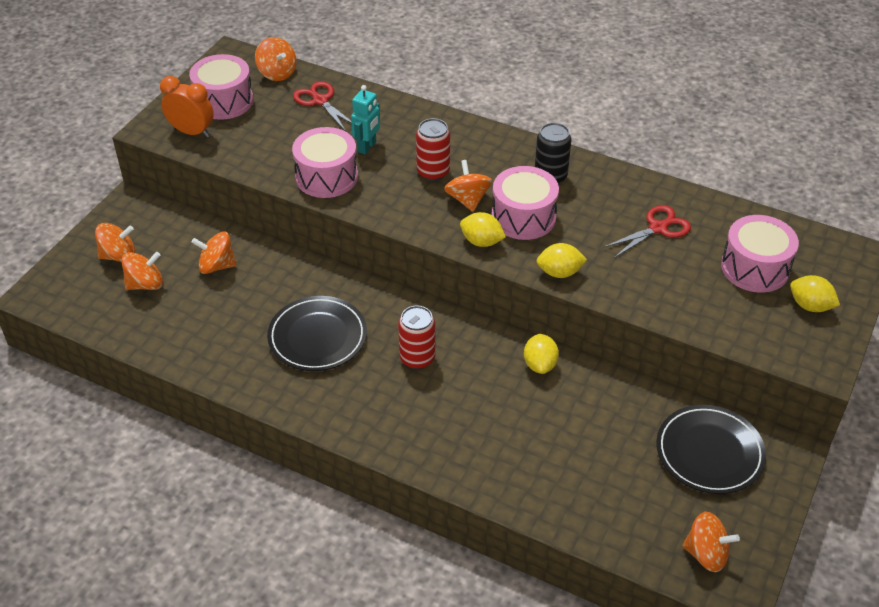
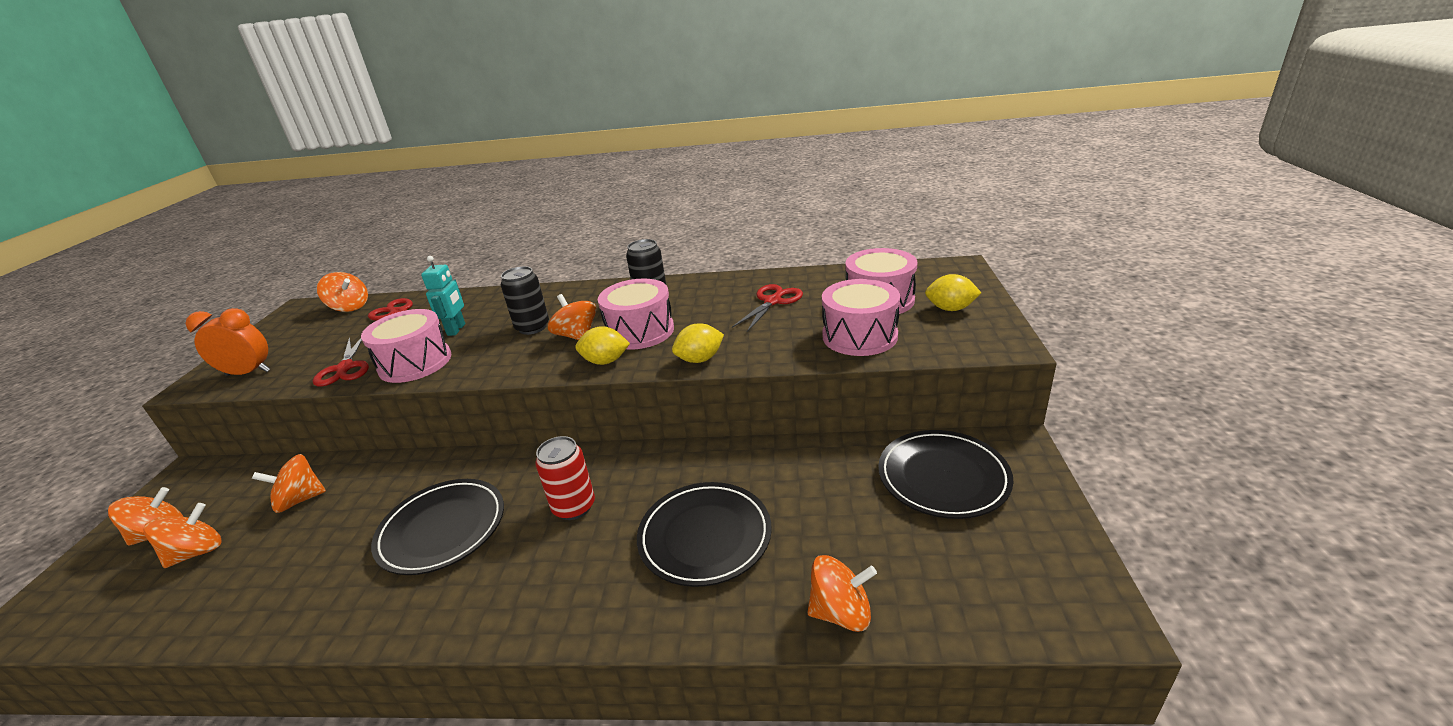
camera: 20 degrees left, 15 degrees down
(224, 101) = (289, 340): pink drum -> pink drum (859, 336)
(269, 159) = (345, 368): none -> red scissors
(433, 172) = (532, 327): red can -> black can
(503, 423) = (705, 536): none -> black plate
(540, 364) = (716, 463): yellow lemon -> none
(706, 554) = (1028, 587): orange spinning top -> orange spinning top (840, 612)

